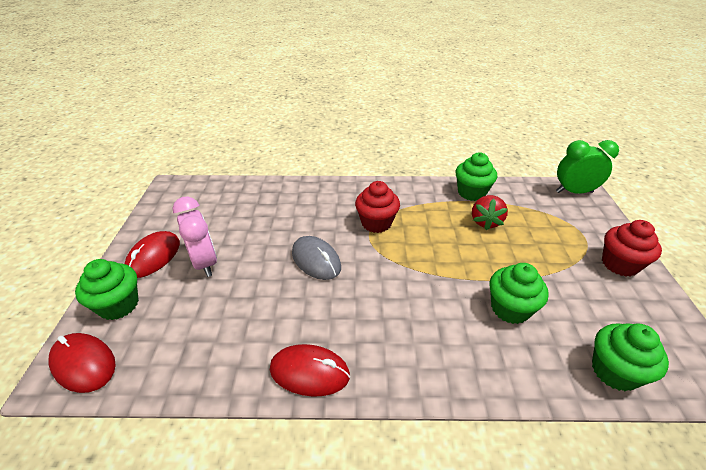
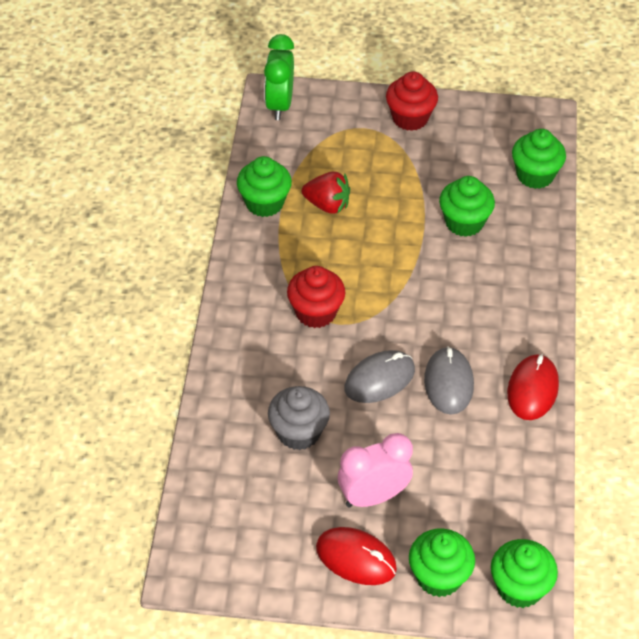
camera: 85 degrees left, 10 degrees up
(84, 364) = (519, 587): red mouse -> green cupcake
(267, 222) = (298, 432): none -> grey cupcake
(314, 304) = (448, 383): none -> grey mouse

